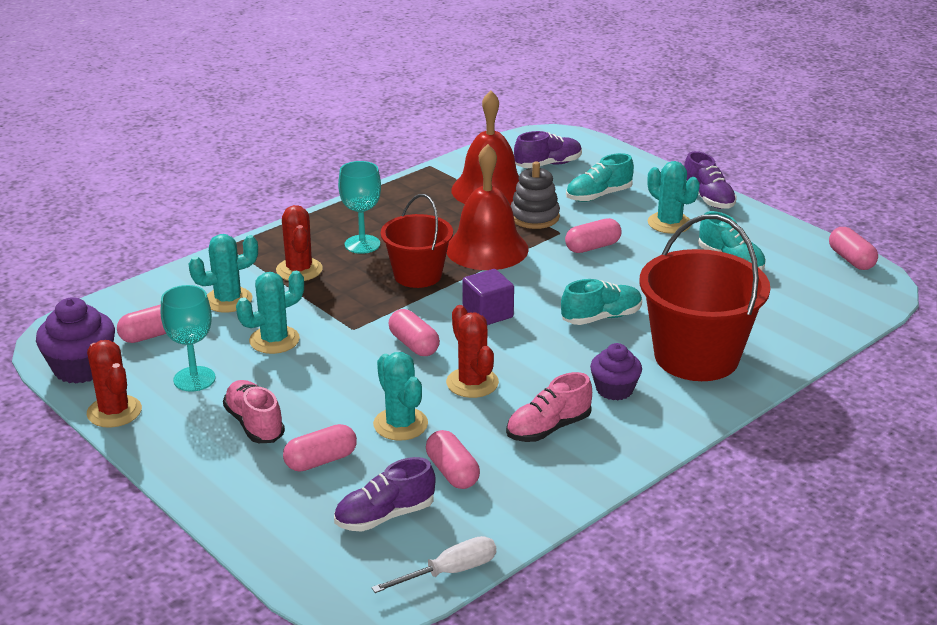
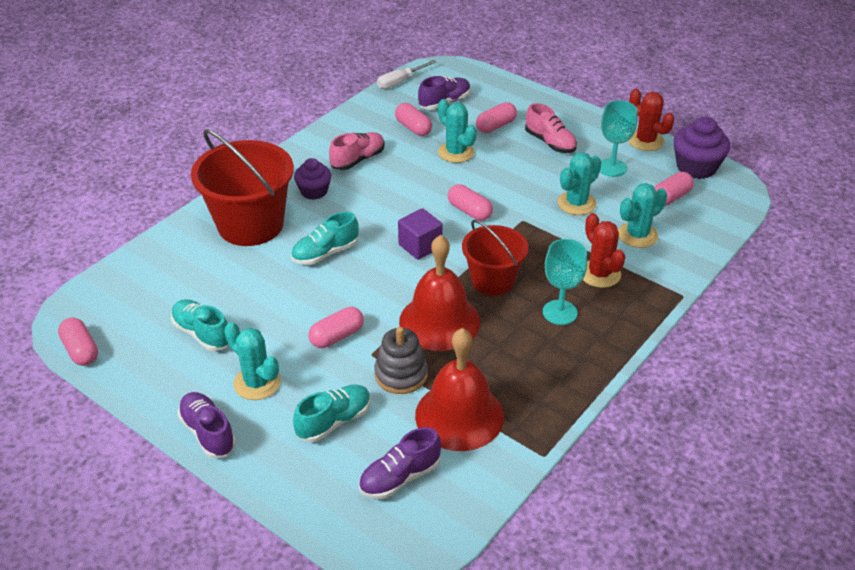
camera: 170 degrees right, 10 degrees up
(472, 383) = (416, 186): red cactus -> none

